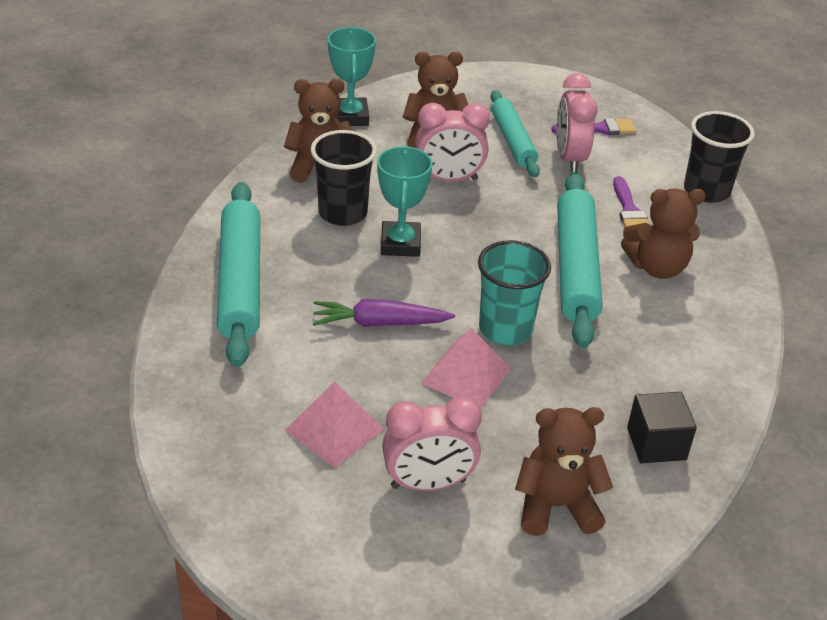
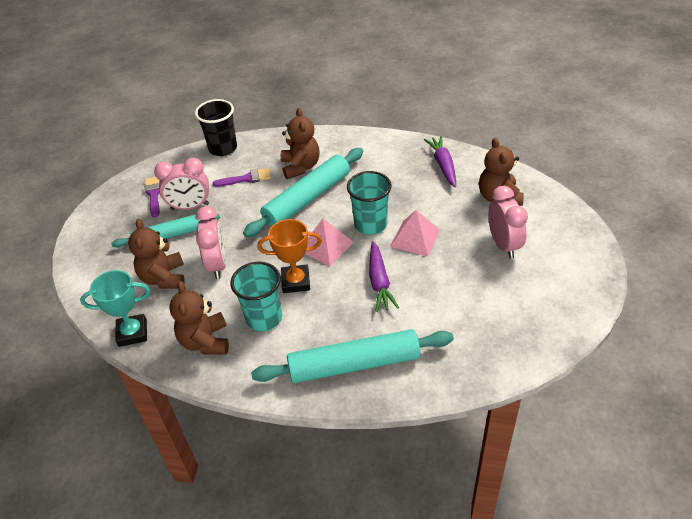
camera: 90 degrees left, 5 degrees up
(334, 429) = (478, 290): pink pyramid -> pink pyramid (325, 246)
(343, 213) = (264, 318): black cup -> turquoise cup
(400, 244) = (296, 281): turquoise trophy -> orange trophy
(576, 268) = (307, 199): turquoise rolling pin -> turquoise rolling pin turned 45 degrees counterclockwise
(656, 443) = (443, 165): black cube -> purple carrot

